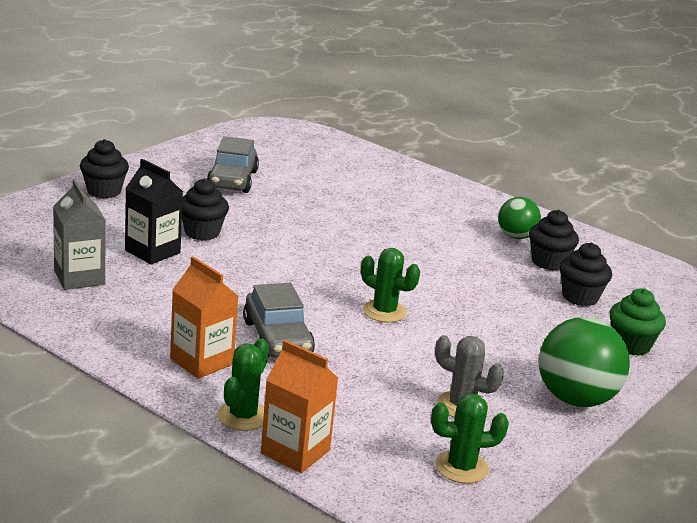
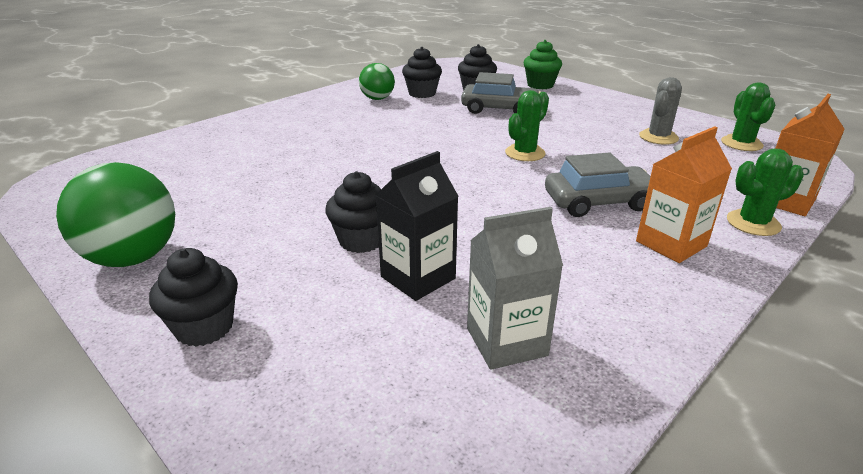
camera: 80 degrees left, 5 degrees up
(232, 180) = (208, 217): grey car -> grey car (499, 109)
(243, 416) = (753, 223): green cactus -> green cactus turned 45 degrees counterclockwise
(575, 399) = (621, 105): green ball -> green ball (133, 258)

